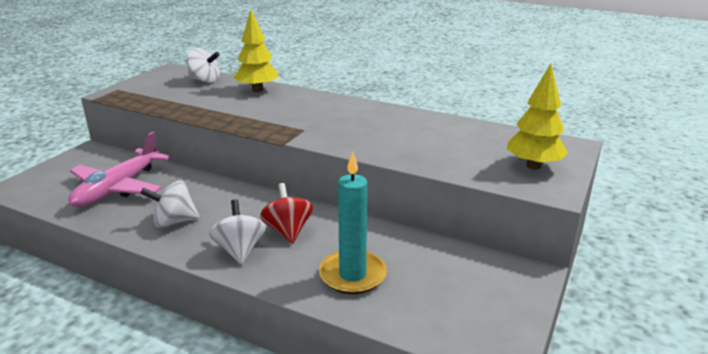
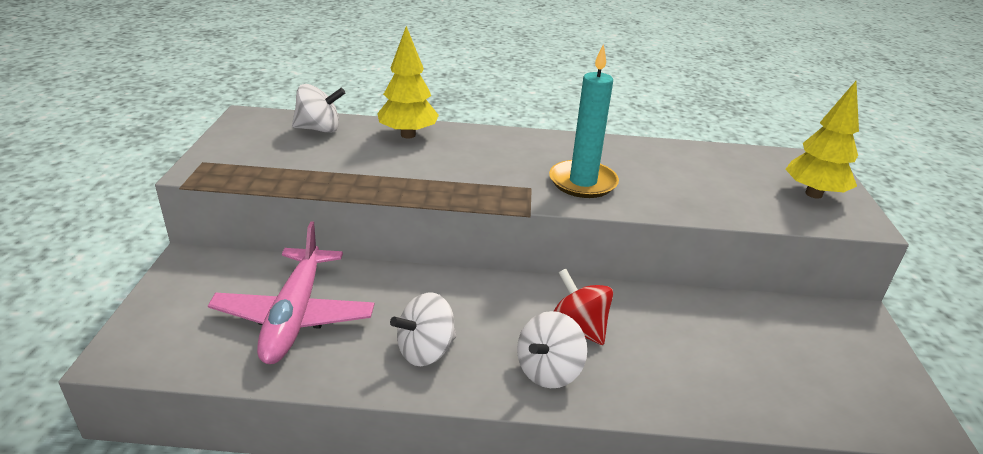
camera: 25 degrees left, 5 degrees up
(240, 250) = (549, 371): white spinning top -> white spinning top turned 105 degrees counterclockwise
(352, 275) = (703, 369): turquoise candle -> turquoise candle (583, 182)

